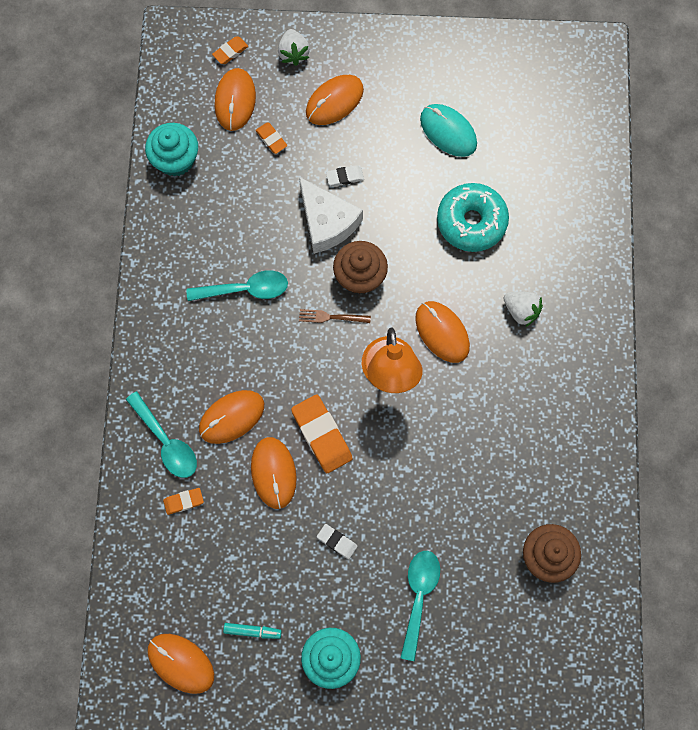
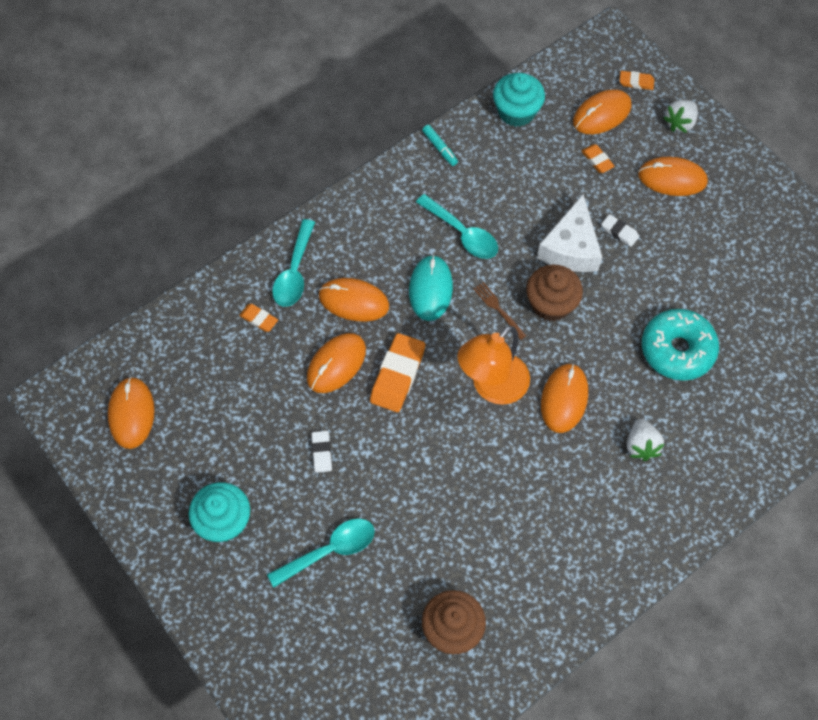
camera: 50 degrees right, 10 degrees down
(252, 631) = (198, 445): turquoise marker -> turquoise marker (440, 148)
(271, 139) = (597, 160): orange eraser -> orange eraser turned 45 degrees counterclockwise
(448, 131) = (733, 275): turquoise mouse -> turquoise mouse (430, 289)

